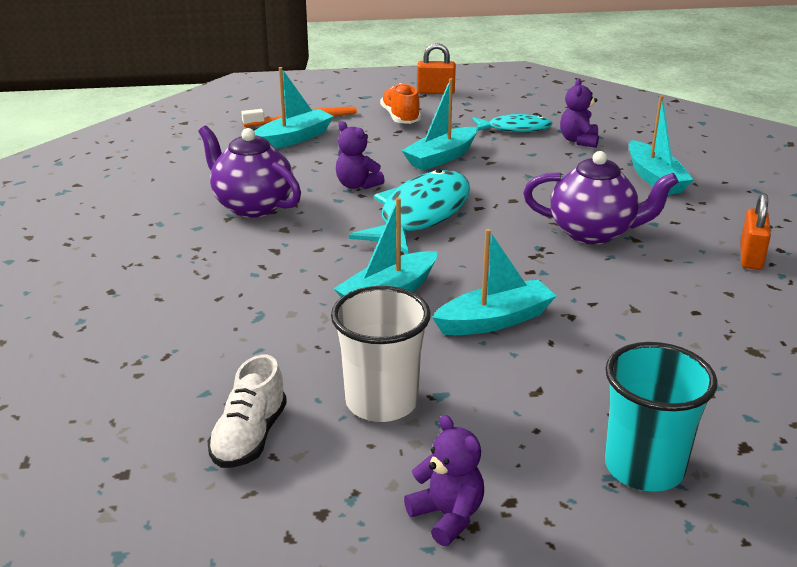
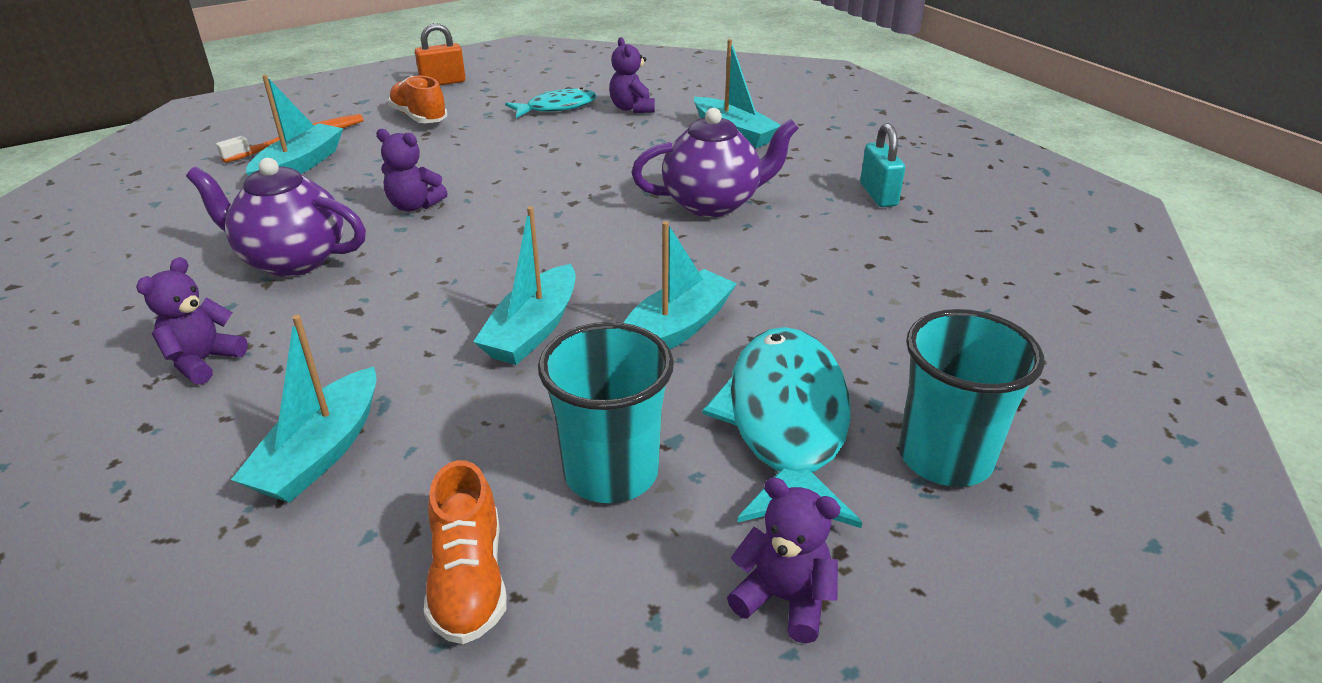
camera: 25 degrees left, 5 degrees up
(163, 260) = (203, 361): none -> purple teddy bear
(249, 437) = (469, 580): white shoe -> orange shoe
(381, 402) = (611, 472): white cup -> turquoise cup
(420, 215) = (512, 225): turquoise fish -> turquoise fish (785, 422)
(441, 157) = (495, 154): turquoise boat -> turquoise boat (320, 452)
(750, 257) = (878, 195): orange padlock -> turquoise padlock

